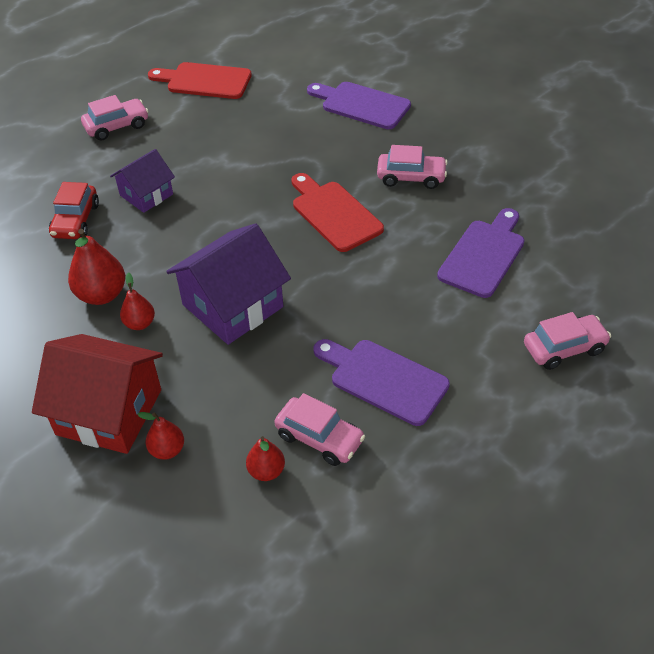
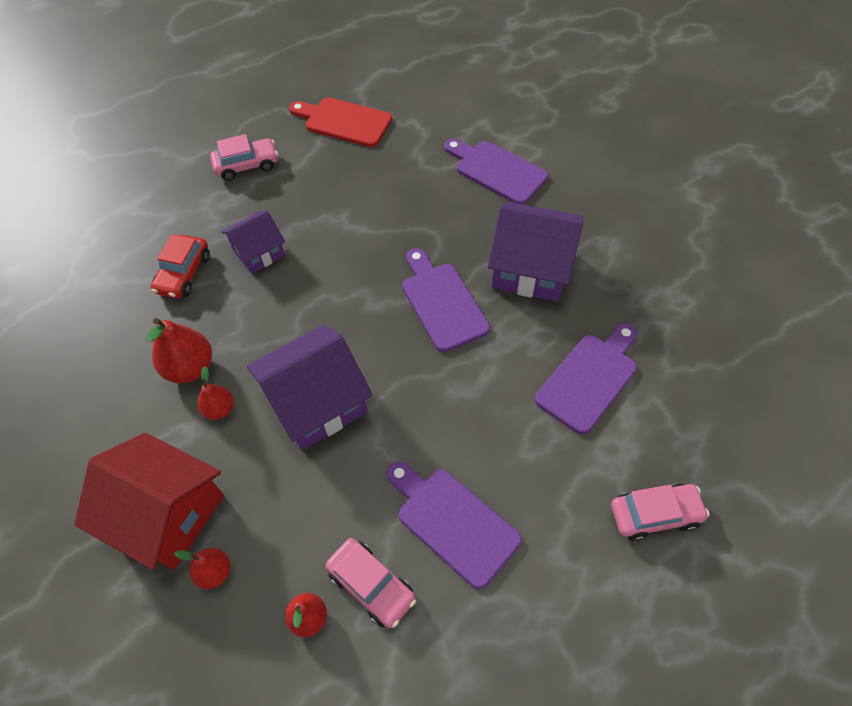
camera: 10 degrees right, 10 degrees up
(334, 214) = (442, 302): red cutting board -> purple cutting board
(411, 177) = (531, 268): pink car -> purple house

